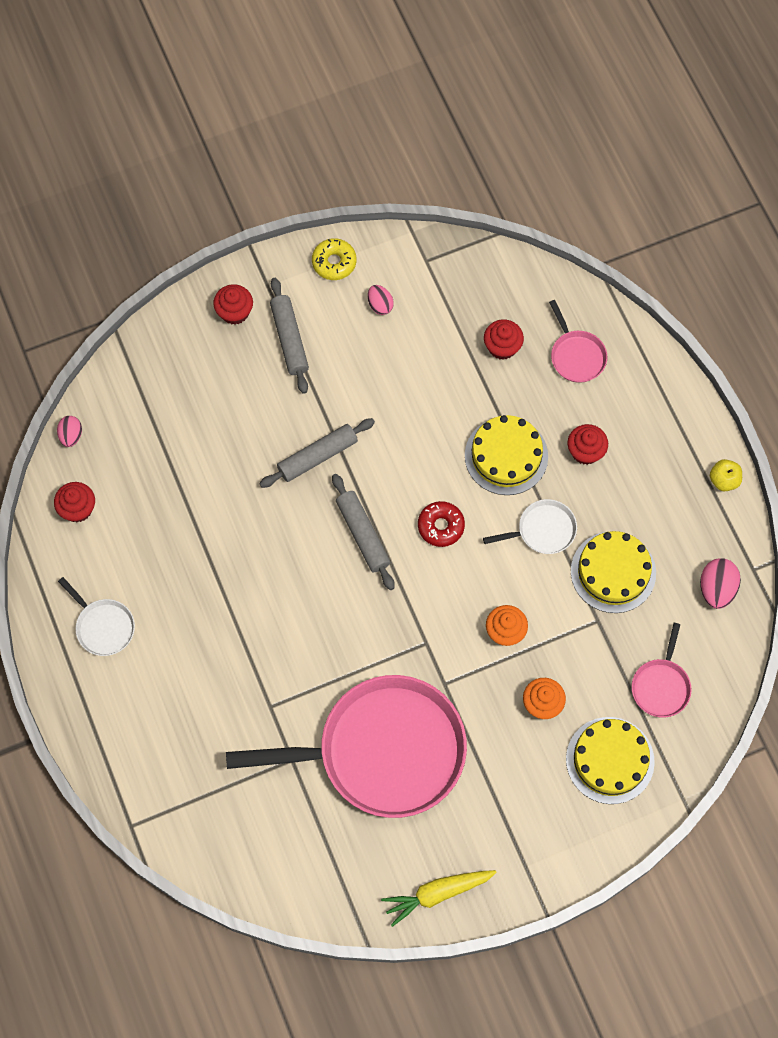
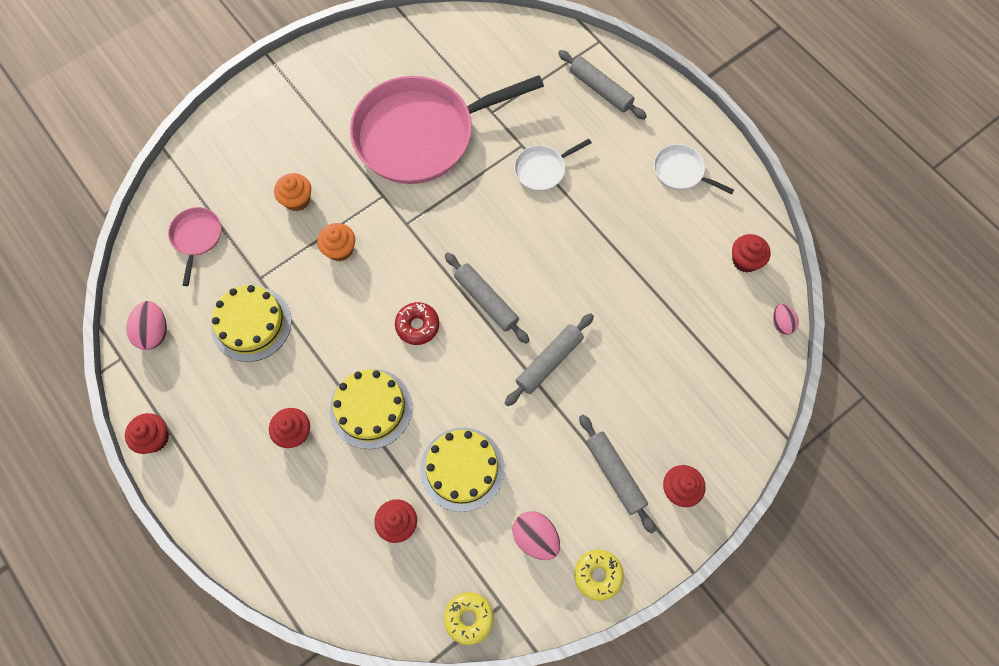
camera: 165 degrees right, 0 degrees up
(154, 756) = (600, 89): none -> grey rolling pin
(380, 305) = (535, 538): pink egg -> pink egg, size x1.55
(437, 893) = (354, 50): yellow carrot -> none
(457, 257) = (469, 618): none -> yellow donut
(543, 530) = (322, 345): white pan -> white pan (542, 169)
(576, 356) = (320, 534): pink pan -> none
(610, 760) = (233, 171): yellow cake -> yellow cake (462, 469)
(724, 480) = (154, 438): yellow apple -> red cupcake

